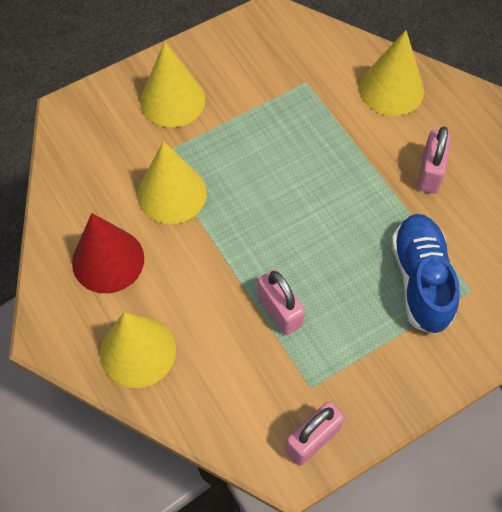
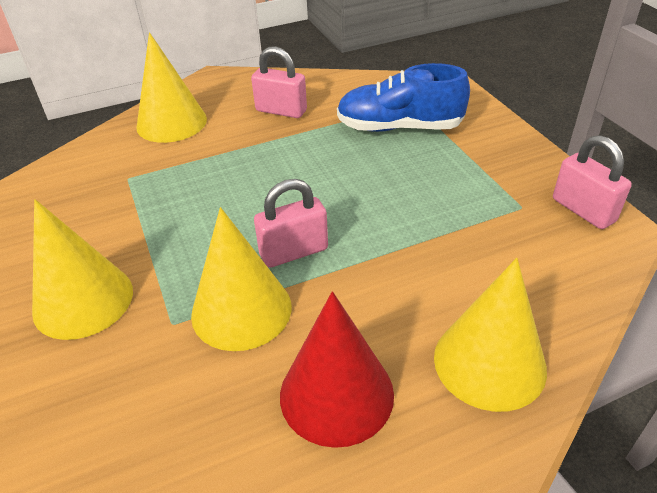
camera: 80 degrees left, 20 degrees down
(280, 311) = (429, 222): pink padlock -> pink padlock (294, 252)

